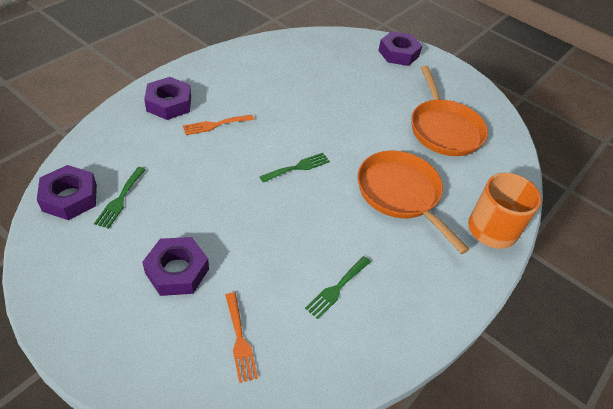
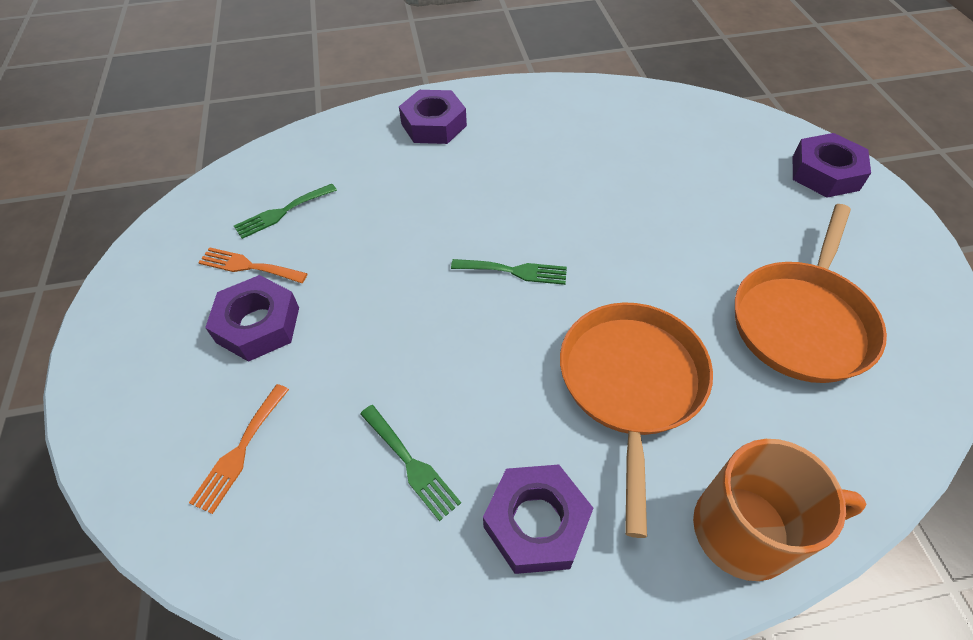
camera: 45 degrees right, 5 degrees up
(70, 197) = (240, 187): purple nut -> purple nut (536, 522)
(215, 125) = (462, 171): orange fork -> orange fork (248, 266)
(337, 288) = (411, 464): green fork -> green fork turned 120 degrees counterclockwise

